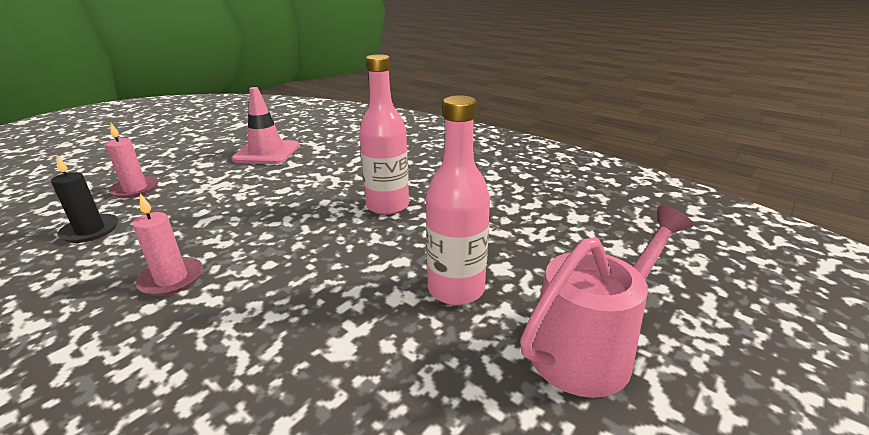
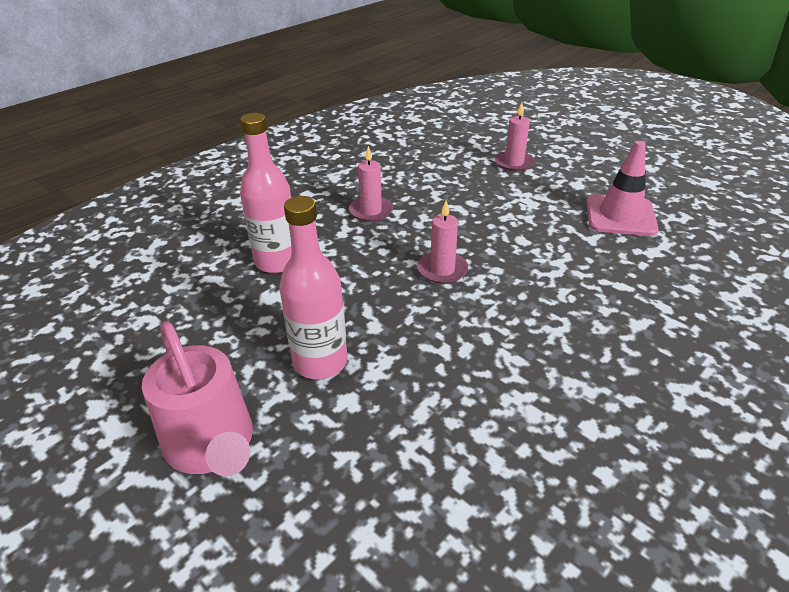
camera: 95 degrees right, 10 degrees up
(90, 231) = (442, 163): black candle -> none
(317, 227) = (442, 270): none -> pink candle
(387, 206) = (487, 316): pink bottle -> pink bottle (277, 262)

